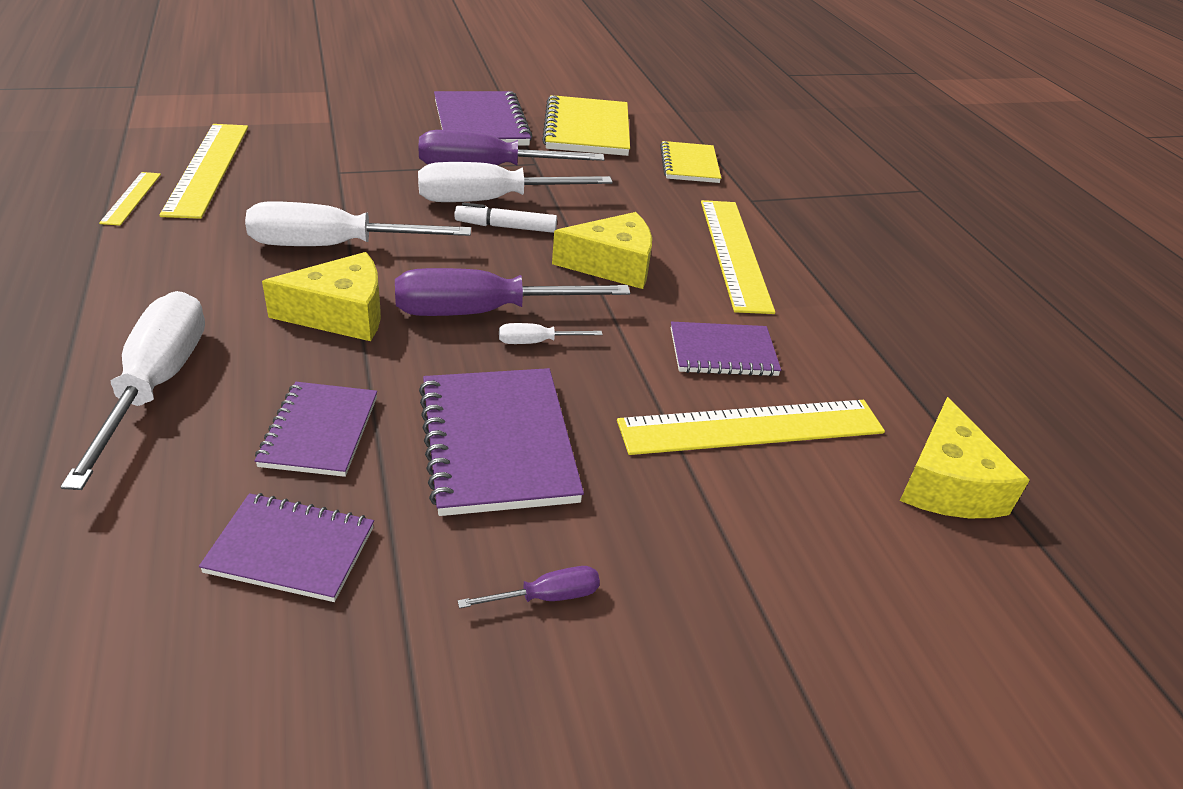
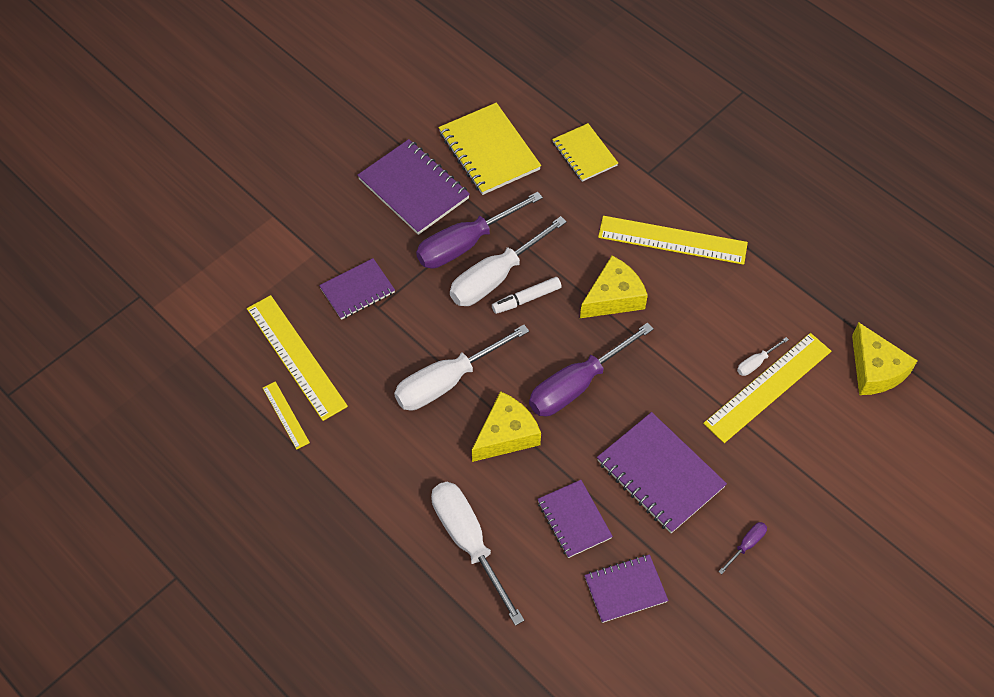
camera: 25 degrees left, 20 degrees up
(536, 342) = (623, 391): white screwdriver -> white screwdriver (756, 363)
(723, 352) = (720, 338): purple notebook -> purple notebook (357, 290)
(734, 253) = (672, 240): yellow ruler -> yellow ruler turned 45 degrees counterclockwise

